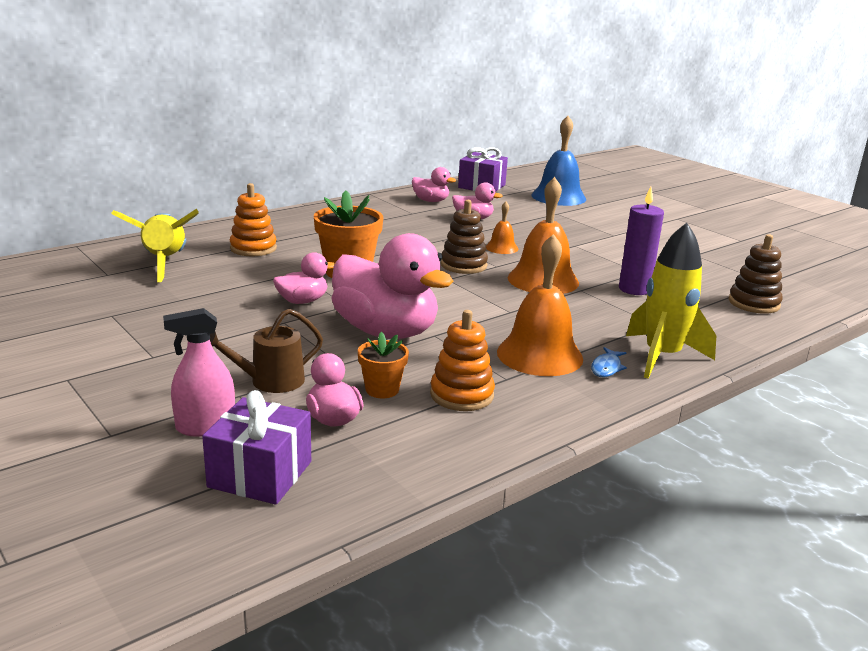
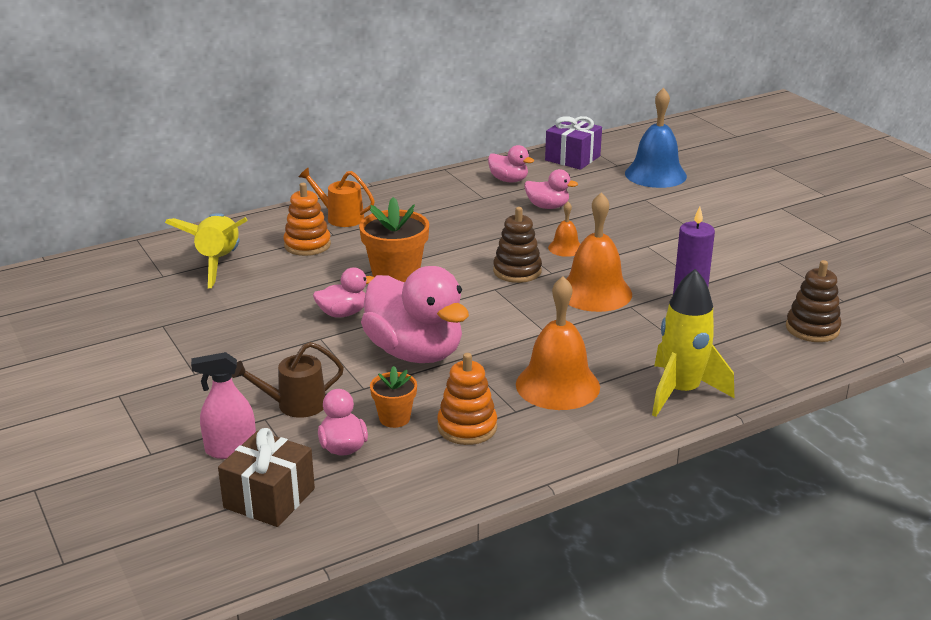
camera: 10 degrees right, 5 degrees up
(260, 474) = (269, 498): purple gift -> brown gift
(281, 228) = (341, 217): none -> orange watering can
(606, 368) = (619, 403): blue fish -> none

